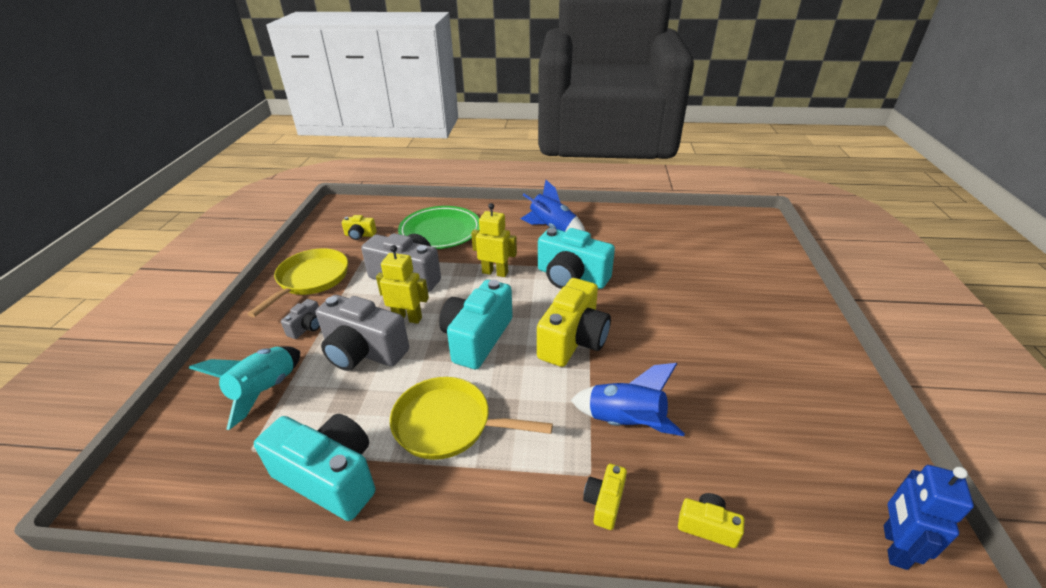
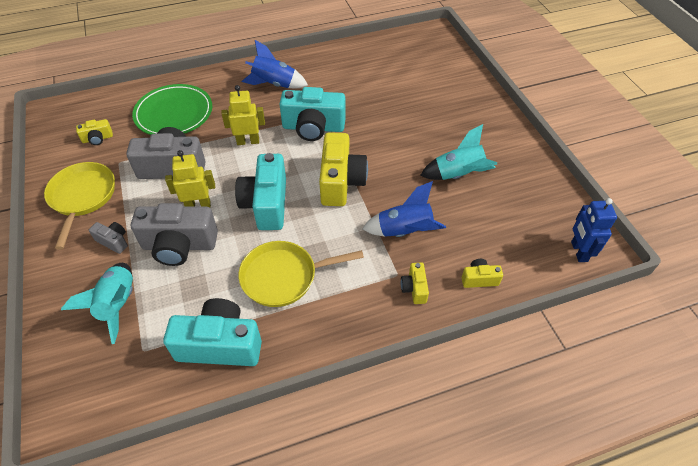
camera: 25 degrees left, 15 degrees up
(307, 327) = (113, 241): grey camera -> grey camera turned 60 degrees counterclockwise
(729, 376) = (458, 175): none -> turquoise rocket

